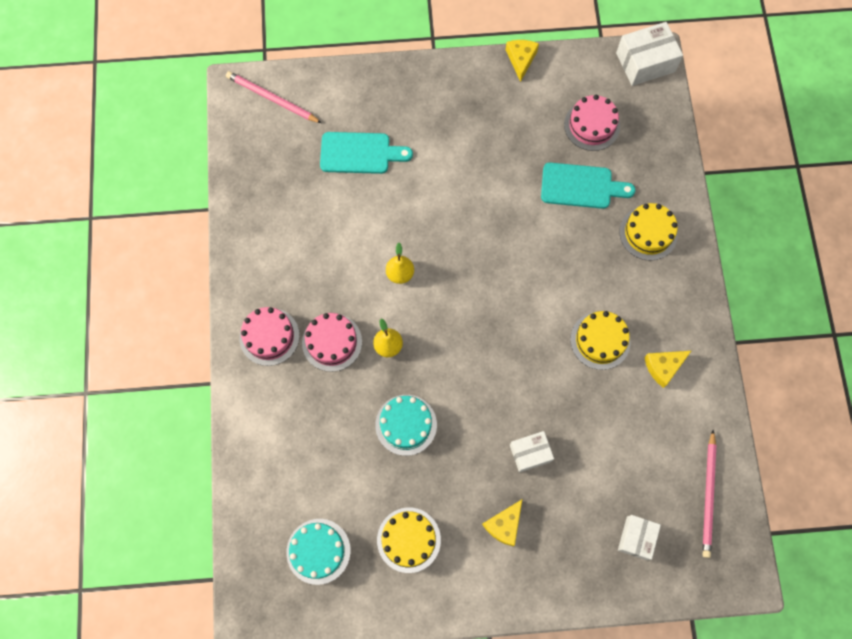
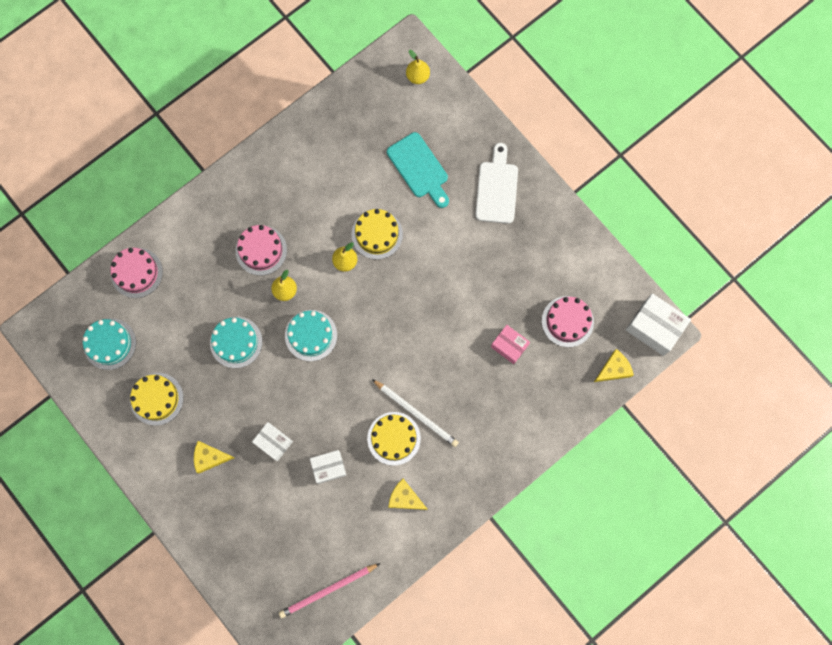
camera: 55 degrees right, 5 degrees up
(269, 336) = (236, 205): pink cake -> pink cake (136, 272)
(272, 99) = (417, 76): pink pencil -> yellow pear
(428, 102) = (497, 188): none -> white cutting board
(449, 350) = (311, 335): none -> turquoise cake
(521, 59) = (585, 232): yellow cheese -> yellow cheese (613, 369)
(581, 186) = (509, 346): turquoise cutting board -> pink box
(590, 305) = (416, 413): none -> white pencil
(636, 538) = (262, 557): white box -> white box (329, 467)
(648, 233) = (506, 420): yellow cake -> yellow cake (377, 234)

